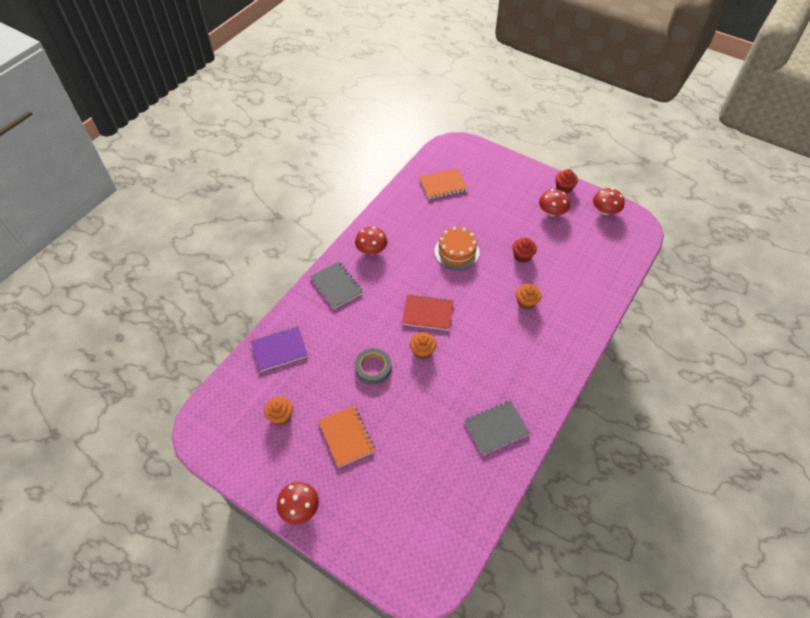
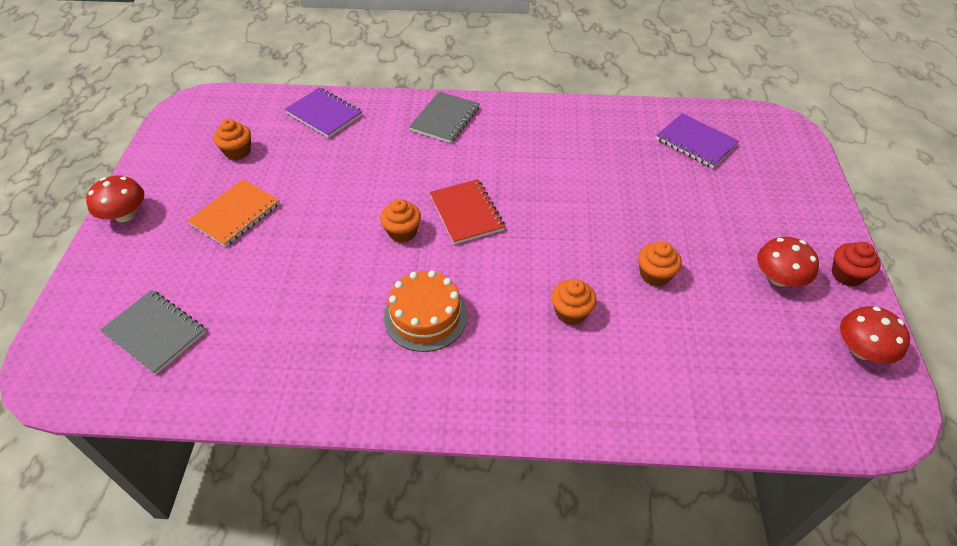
camera: 60 degrees right, 5 degrees down
(371, 250) = (524, 124): red mushroom -> none
(373, 368) = (346, 197): grey tape -> none
(442, 185) = (696, 142): orange notebook -> purple notebook
(456, 252) = (594, 201): orange cake -> orange cake (425, 316)
(496, 428) = (323, 360): grey notebook -> grey notebook (155, 333)
(522, 256) = (655, 274): red cupcake -> orange cupcake

